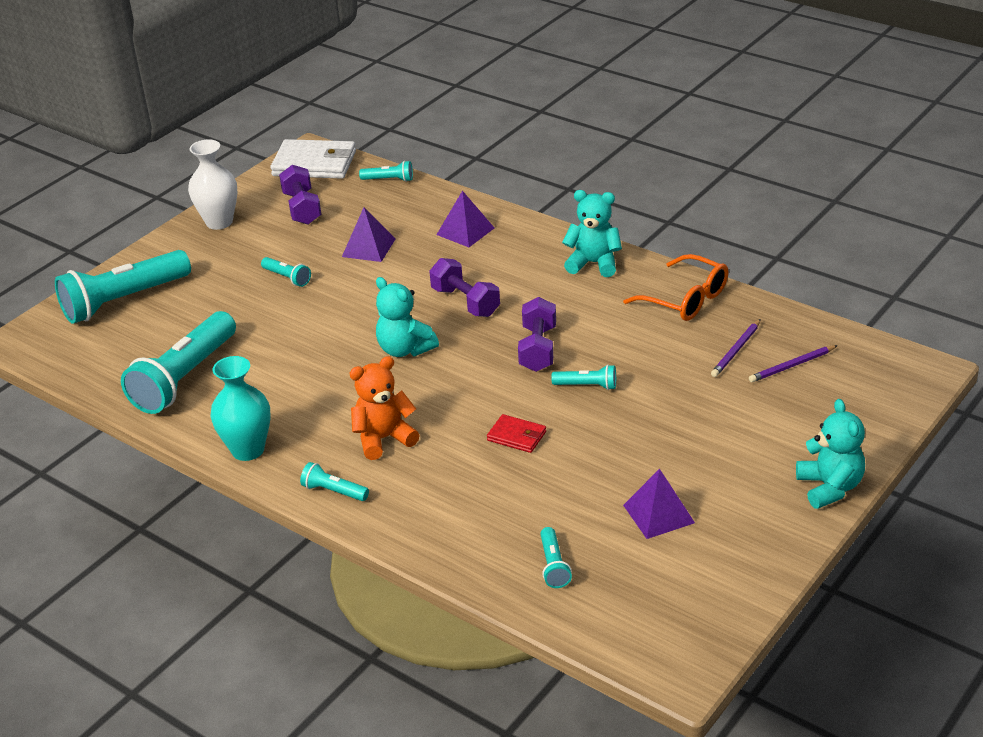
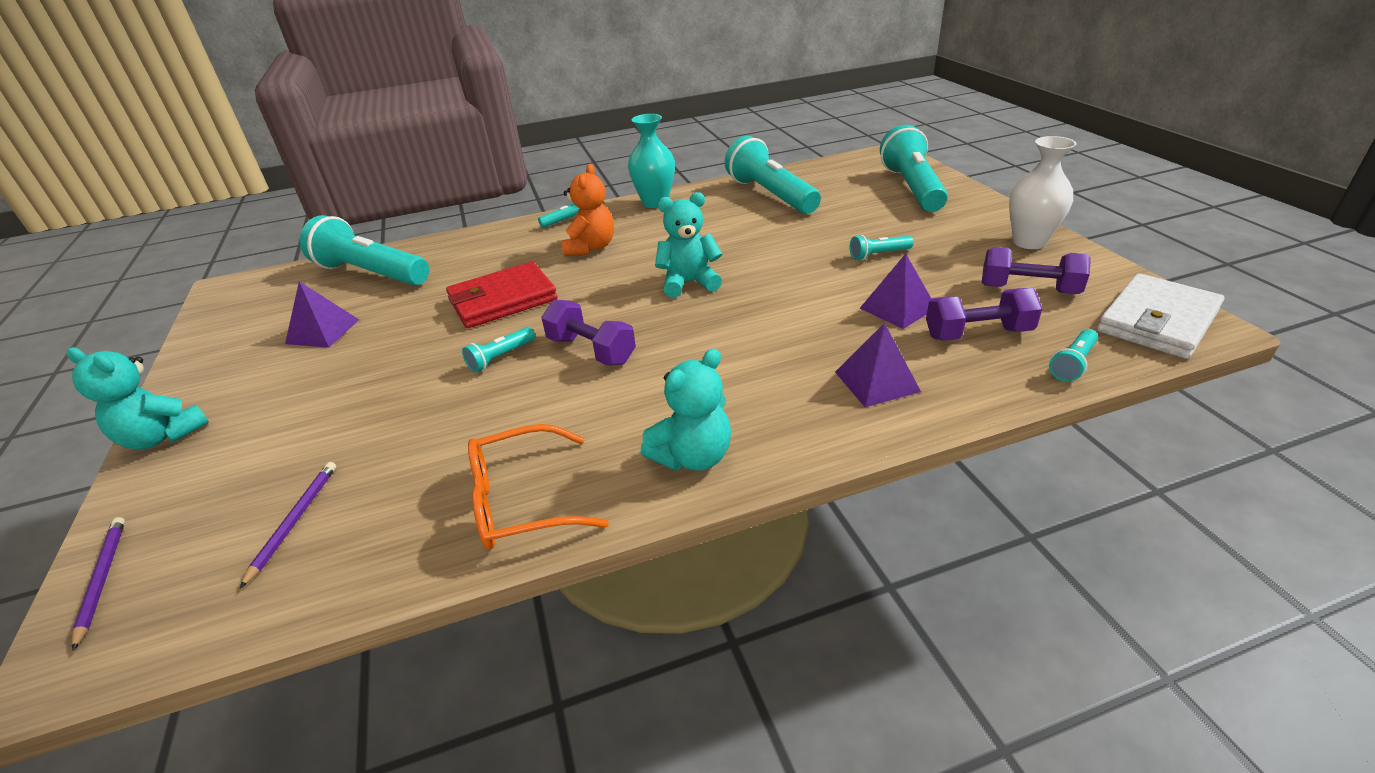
camera: 125 degrees right, 0 degrees up
(465, 302) = (723, 335): purple dumbbell -> purple dumbbell (977, 333)
(517, 436) = (503, 300): red wallet -> red wallet, size x1.94
(553, 565) = (371, 273): turquoise flashlight -> turquoise flashlight, size x2.28
(736, 350) = (385, 489): purple pencil -> purple pencil (102, 580)

